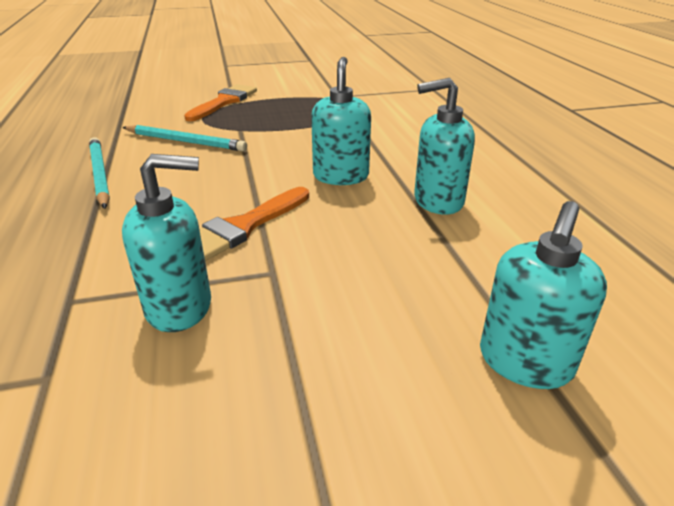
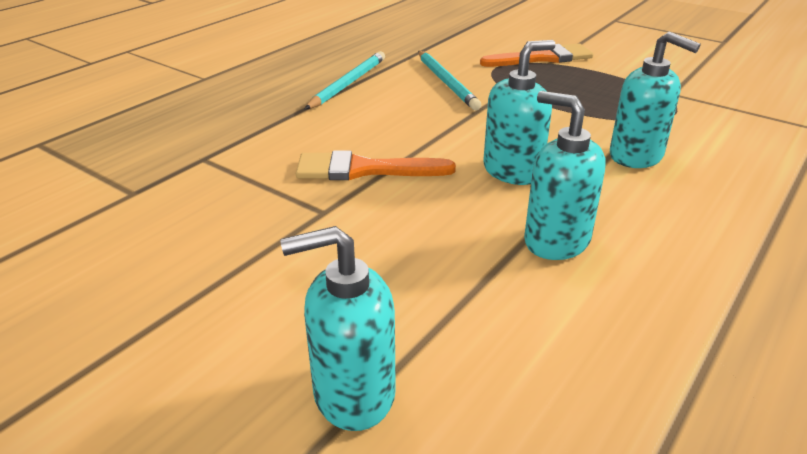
camera: 50 degrees right, 0 degrees up
(180, 307) = (239, 198): turquoise soap dispenser -> turquoise soap dispenser (636, 156)

